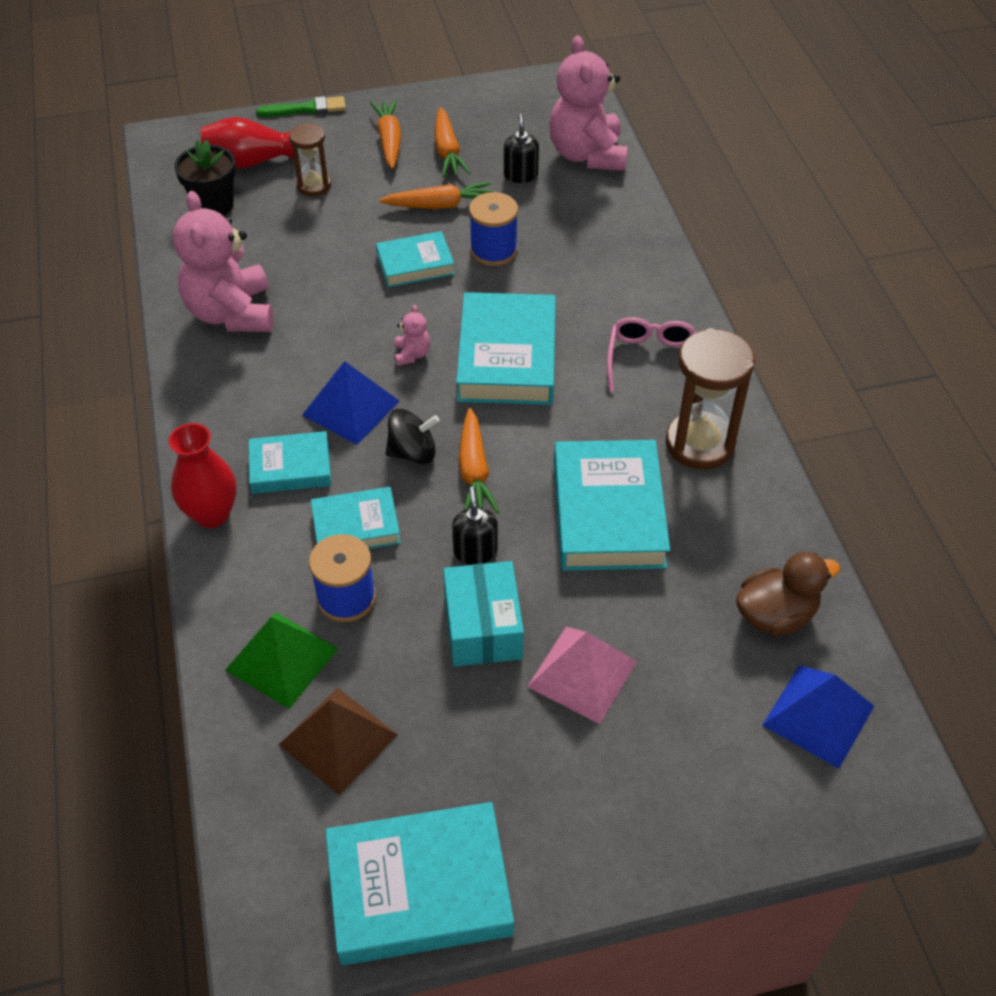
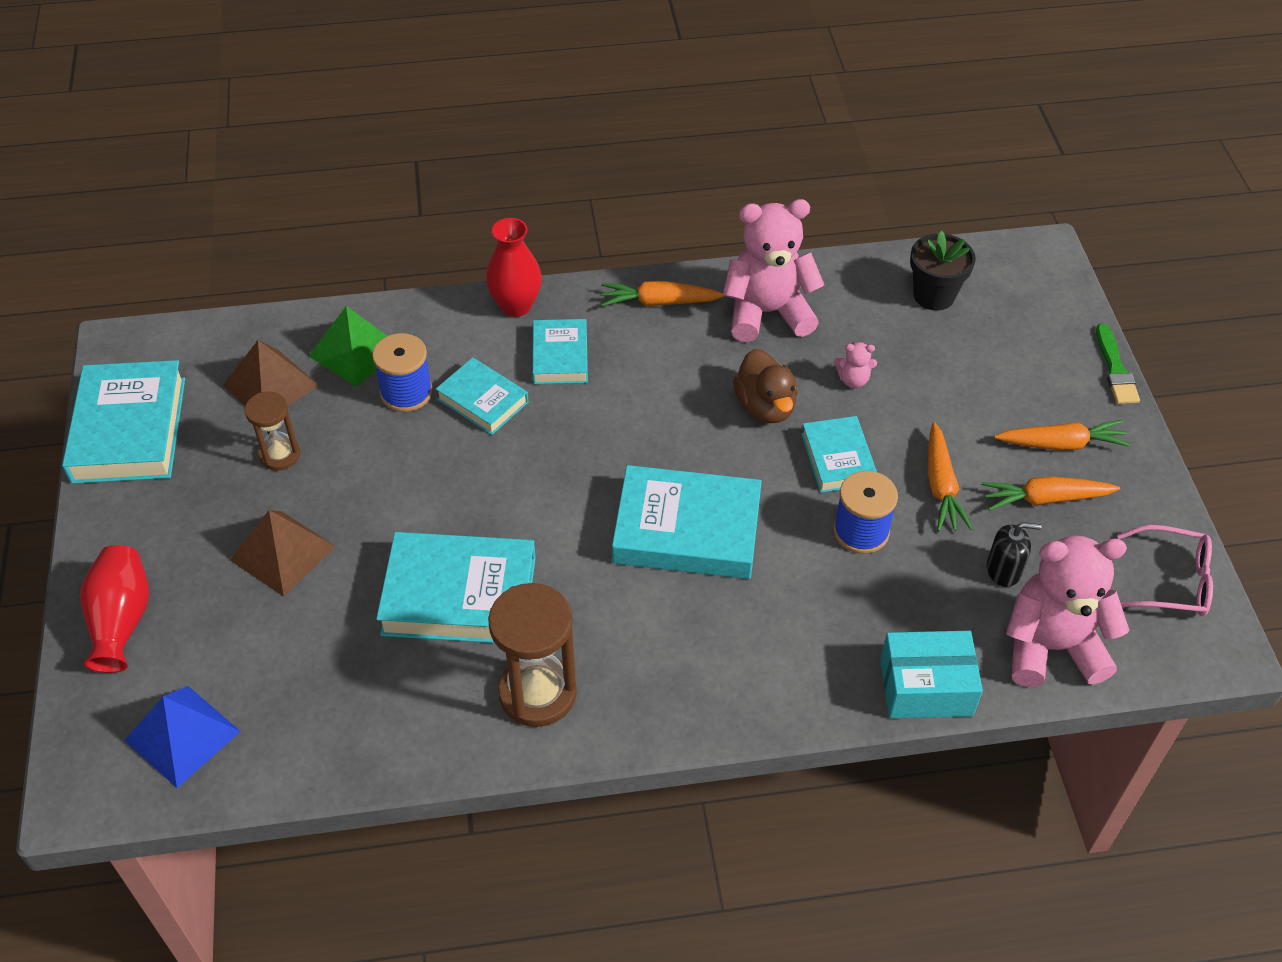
camera: 95 degrees right, 0 degrees up
(249, 162) = (1010, 321): red vase -> red vase (122, 620)
(314, 185) = (971, 375): brown hourglass -> brown hourglass (280, 455)
(351, 408) = (629, 400): blue pyramid -> none
(356, 526) = (482, 401): turquoise book -> turquoise book turned 45 degrees counterclockwise
(412, 354) = (698, 450): pink teddy bear -> pink teddy bear (853, 380)
(413, 452) = (564, 445): black spinning top -> none
(474, 471) = (532, 491): orange carrot -> orange carrot (659, 302)
(475, 551) = (436, 485): black soap dispenser -> none
(483, 627) = (351, 485): turquoise box -> turquoise box (926, 687)
(582, 674) = (282, 553): pink pyramid -> brown pyramid
(652, 359) = (670, 666): pink glasses -> pink glasses (1173, 581)
(775, 615) = (302, 722): brown duck -> brown duck (765, 406)

